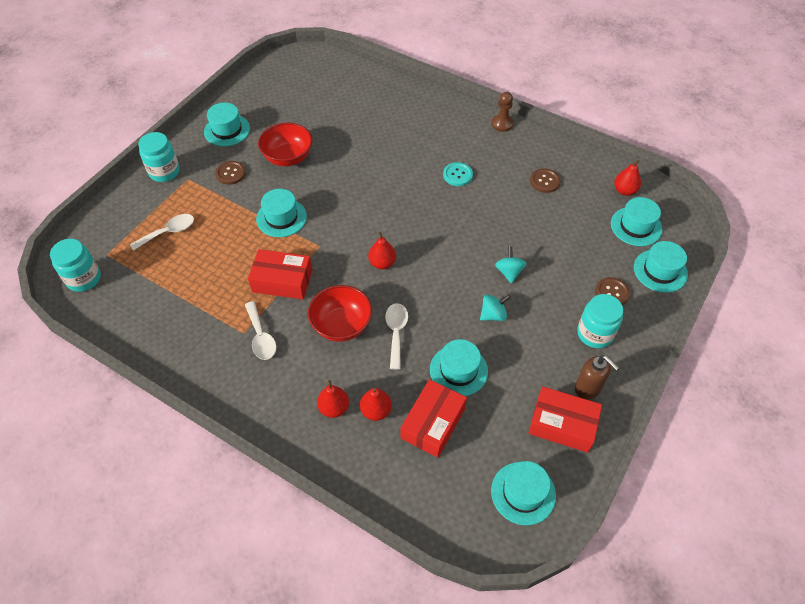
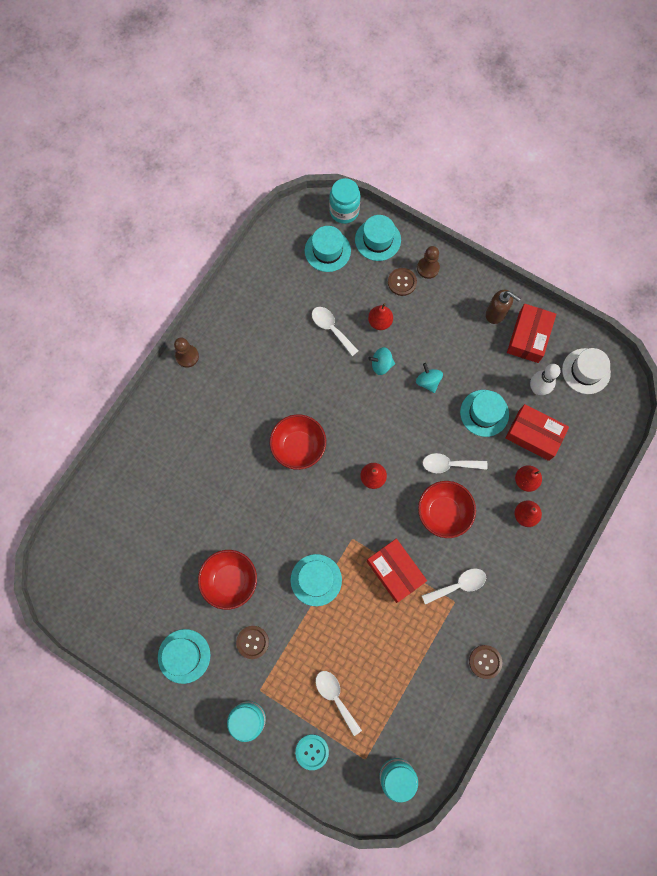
camera: 90 degrees left, 20 degrees up
(282, 281) = (395, 571): red box -> red box turned 45 degrees counterclockwise
(415, 204) = (298, 447): none -> red bowl
(457, 175) = (260, 404): turquoise button -> turquoise button (312, 751)
(493, 431) = (537, 388): none -> white bowling pin
(523, 493) = (586, 371): turquoise hat -> white hat
(545, 181) = (270, 323): brown button -> brown button (485, 661)
(545, 229) = (331, 328): none -> white spoon
(588, 388) = (496, 314): brown soap dispenser -> brown soap dispenser turned 75 degrees clockwise
(594, 334) = (444, 302): turquoise jar -> turquoise jar (344, 211)
(624, 191) = (283, 253): red pear -> red pear (380, 322)
(635, 318) = (428, 268): none -> brown pawn

